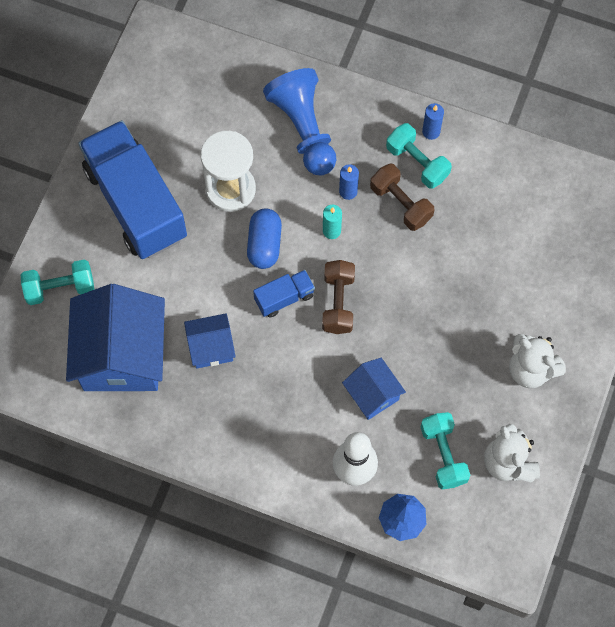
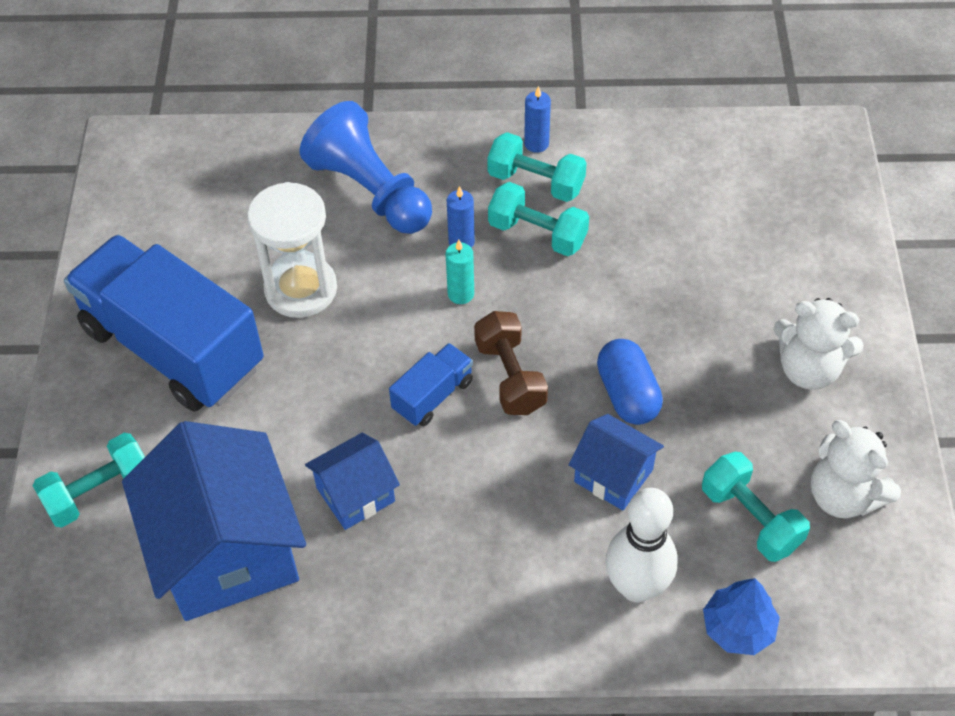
camera: 20 degrees left, 15 degrees down
(264, 244) = (376, 339): blue capsule -> blue capsule (627, 394)
(401, 203) = (537, 234): brown dumbbell -> turquoise dumbbell

